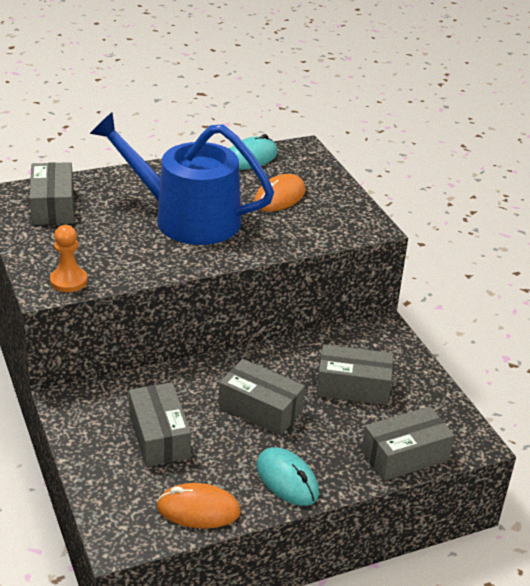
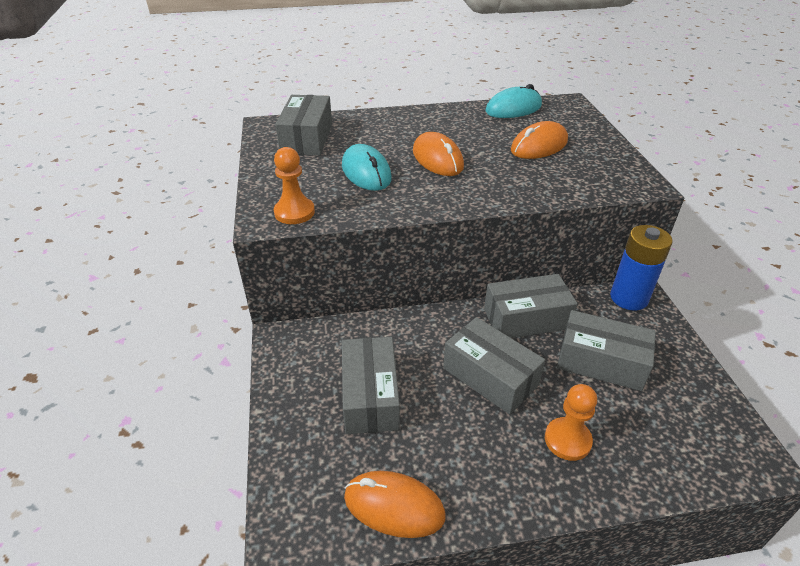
camera: 15 degrees right, 5 degrees up
(187, 218) = (437, 159): blue watering can -> orange mouse
(287, 480) = (510, 479): turquoise mouse -> turquoise mouse (366, 172)
(329, 448) = (567, 440): none -> orange pawn
(375, 331) = (629, 298): none -> blue battery
(405, 455) = (664, 466): grey box -> grey box (526, 319)

